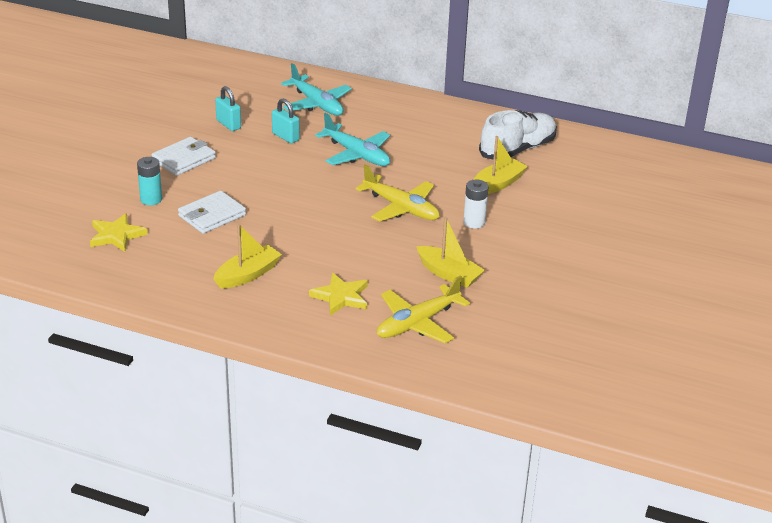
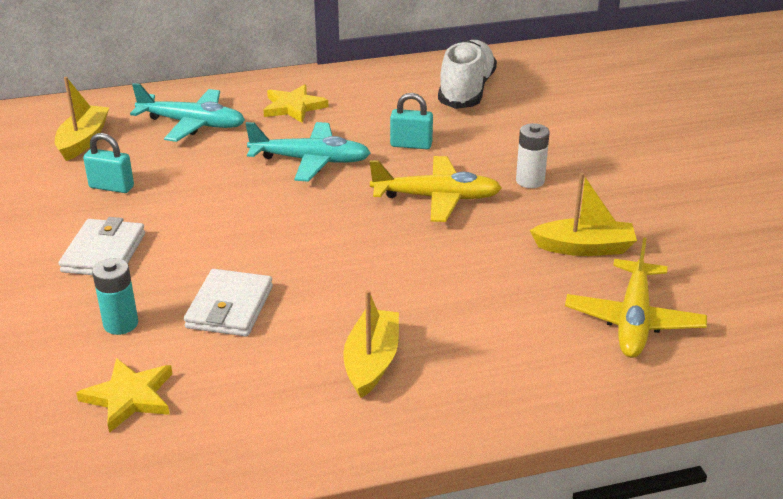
camera: 35 degrees left, 0 degrees up
(285, 137) = (202, 174): turquoise padlock -> turquoise padlock (411, 145)
(341, 297) = (513, 332): yellow star -> yellow star (293, 107)
(497, 184) = (496, 132): yellow boat -> yellow boat (83, 140)

